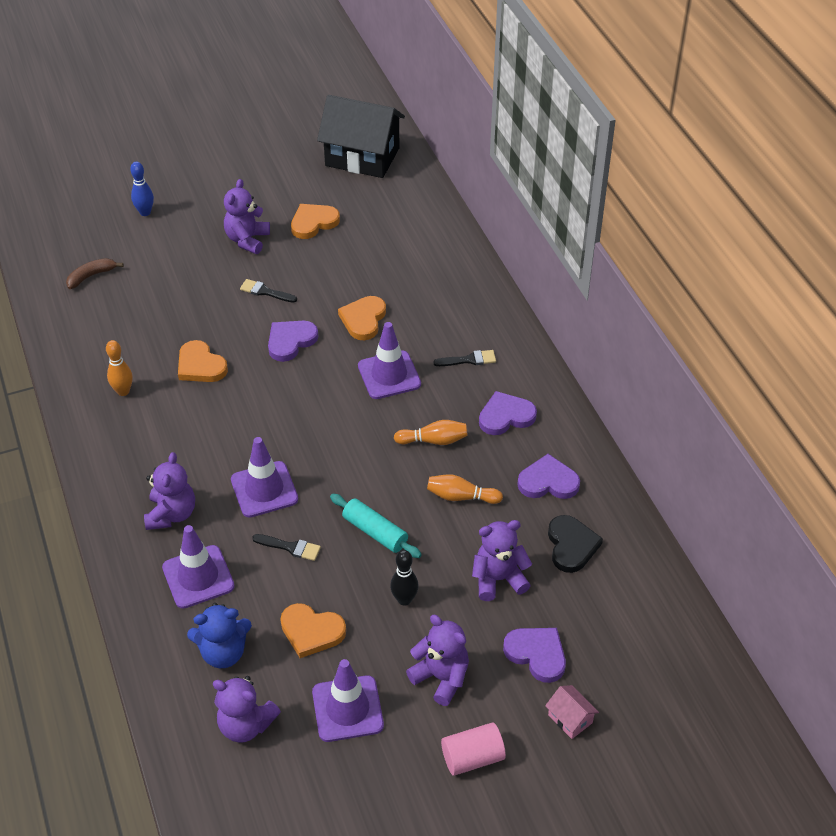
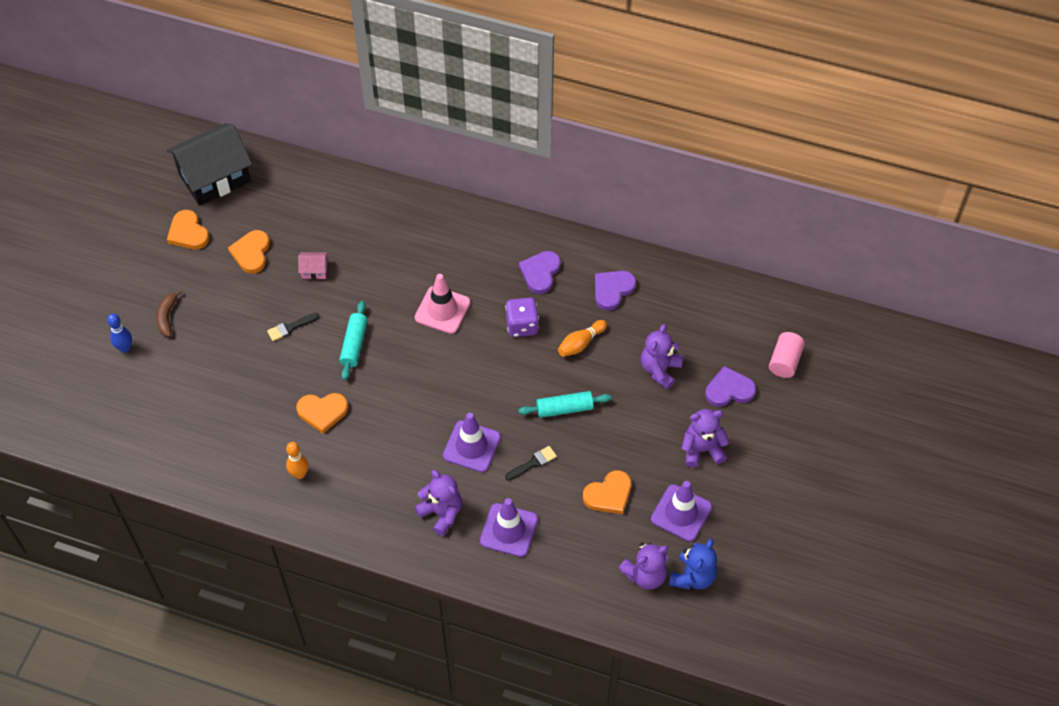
camera: 50 degrees left, 10 degrees up
(91, 276) = (158, 424): brown banana -> brown banana (167, 317)
(223, 652) = (581, 553): blue teddy bear -> blue teddy bear (692, 576)
(247, 240) = (225, 304): purple teddy bear -> none
(290, 341) = (354, 344): purple heart -> turquoise rolling pin
(363, 319) = (377, 289): orange heart -> orange heart (188, 233)
(389, 375) = (442, 310): purple traffic cone -> pink traffic cone
(404, 599) = (630, 429): black bowling pin -> none
(433, 440) = (522, 325): orange bowling pin -> purple dice
(469, 360) = (473, 257): black brush -> none
(472, 757) = (768, 472): pink cylinder -> pink cylinder (784, 361)
(570, 719) = (785, 406): pink house -> pink house (314, 270)
(571, 546) = (670, 315): black heart -> none

